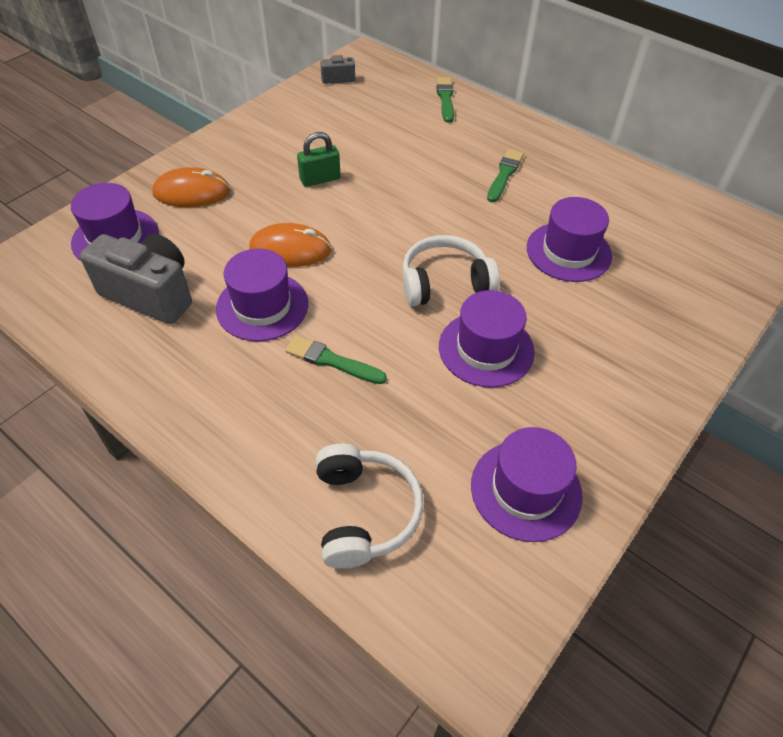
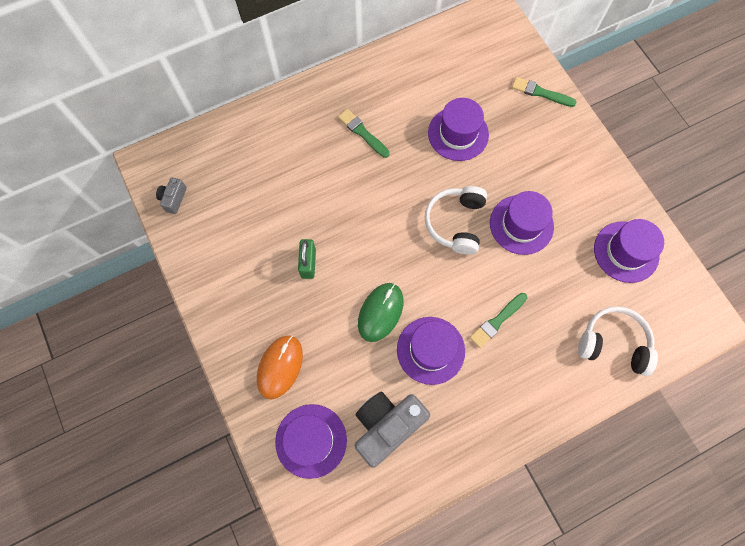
camera: 65 degrees left, 20 degrees up
(290, 250) = (380, 312): orange mouse -> green mouse
(445, 98) = (248, 128): green brush -> green brush (541, 93)

